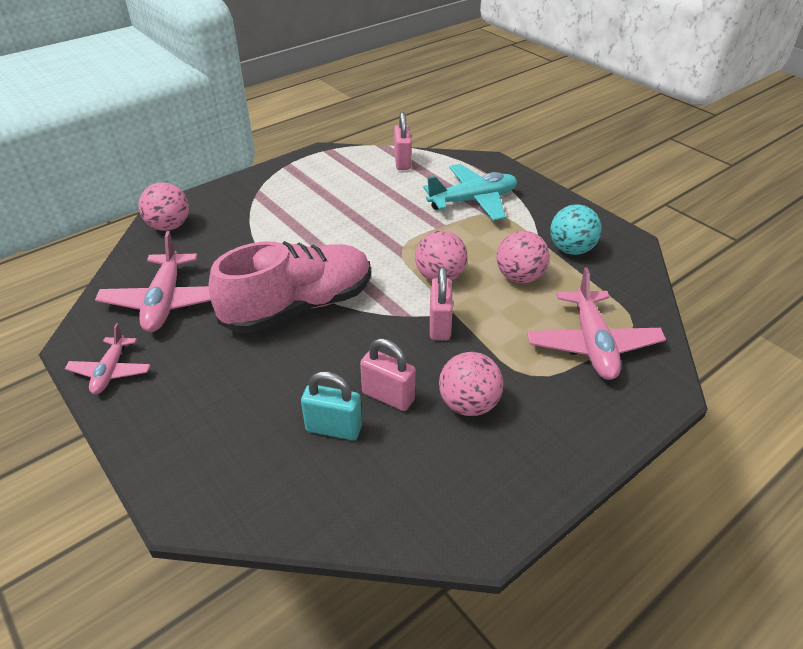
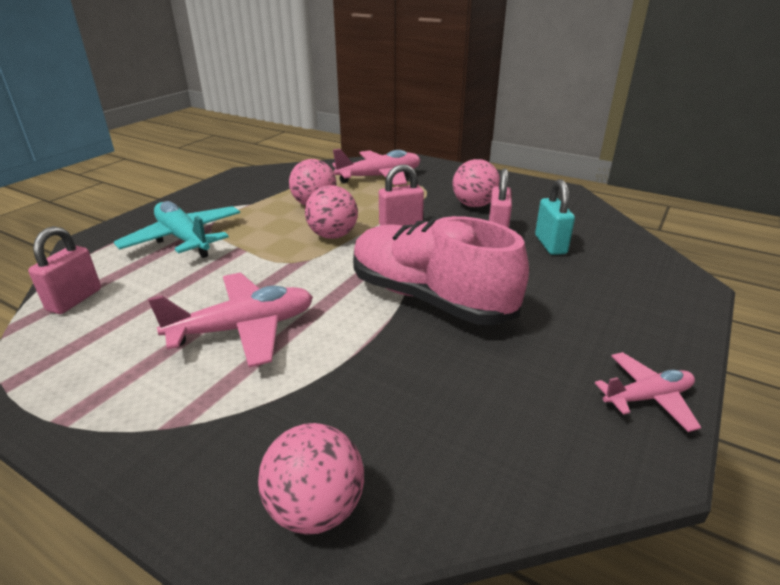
camera: 110 degrees left, 10 degrees down
(165, 302) = (503, 409): pink plane -> pink plane (244, 329)
(402, 162) = (74, 300): pink padlock -> pink padlock turned 45 degrees counterclockwise
(571, 249) = (264, 190): turquoise ball -> none

